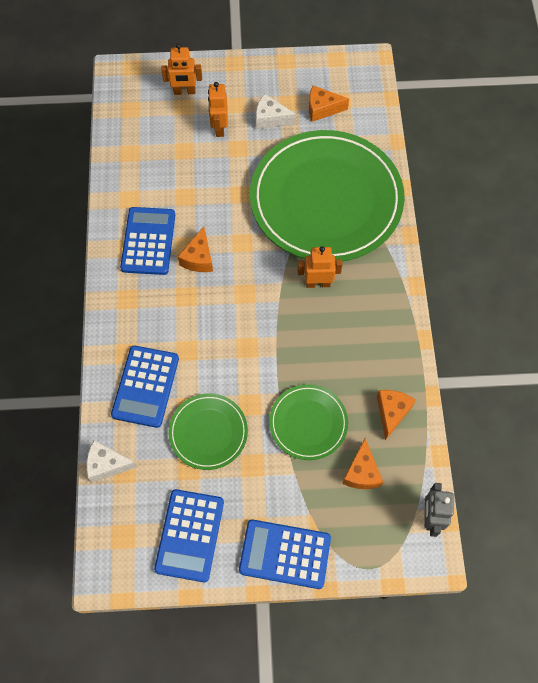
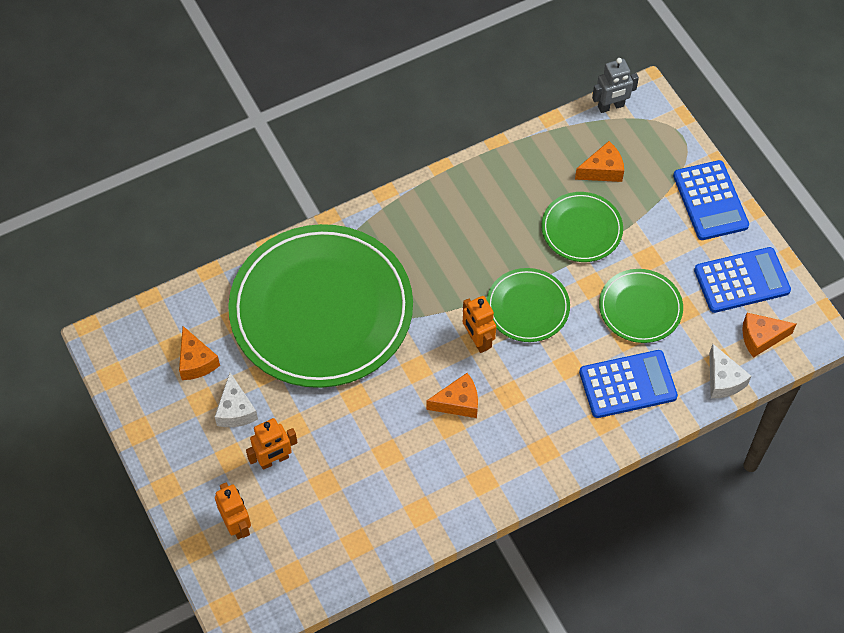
camera: 115 degrees left, 5 degrees down
(148, 241) = (464, 463): blue calculator -> none
(254, 344) = (527, 307): none -> green plate
(318, 283) = (428, 278): orange robot -> orange robot (477, 340)
(391, 412) = (532, 167): orange cheese -> orange cheese (761, 338)

